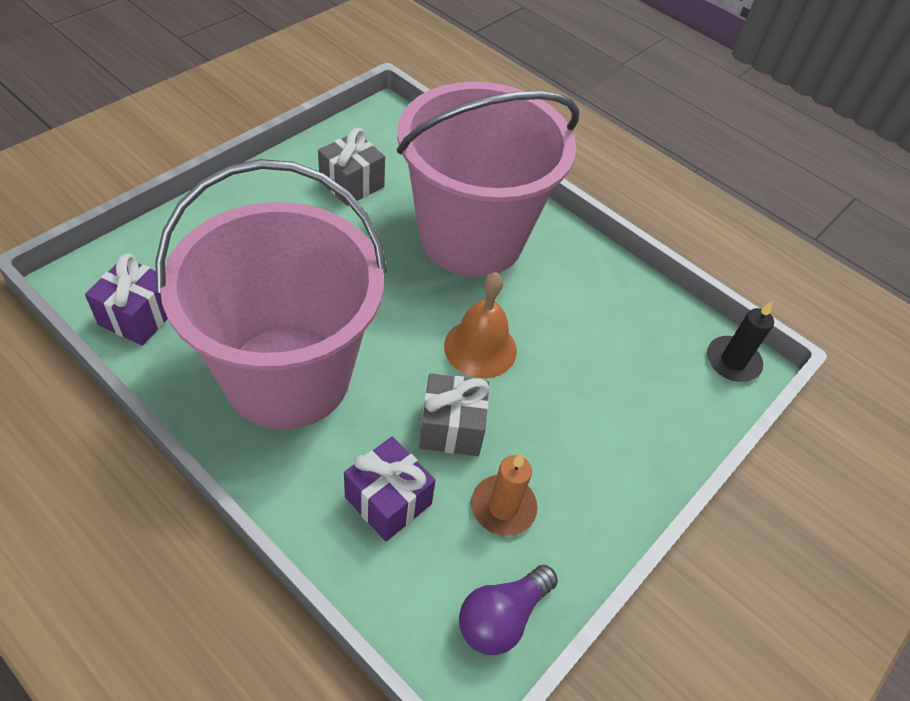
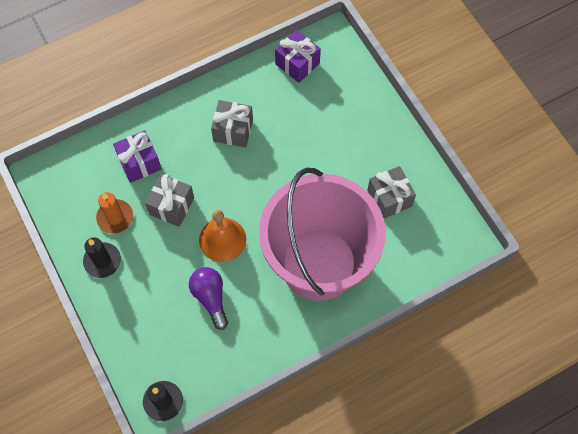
camera: 115 degrees right, 15 degrees up
(288, 376) = (233, 130): pink bucket -> grey gift
(502, 617) = (60, 198): purple light bulb -> purple light bulb (210, 298)
(584, 501) = (102, 261): none -> black candle

